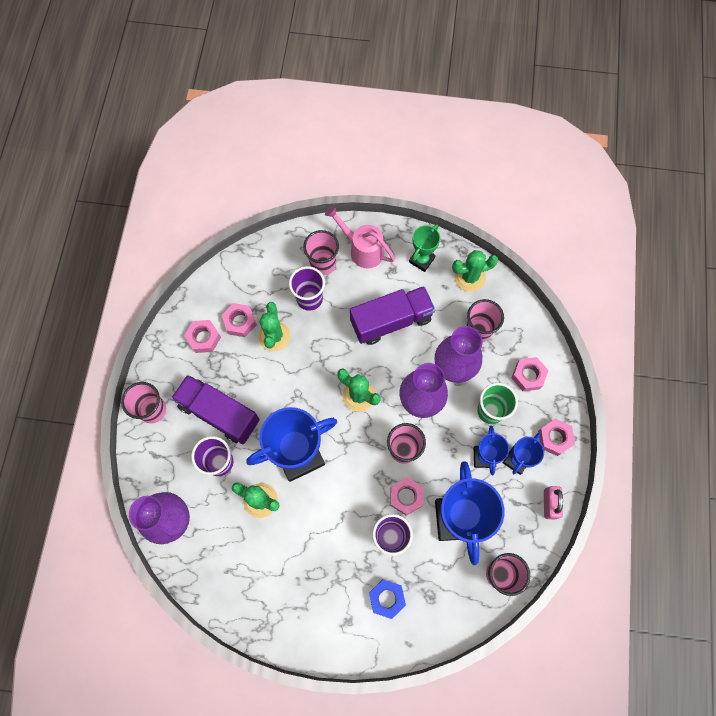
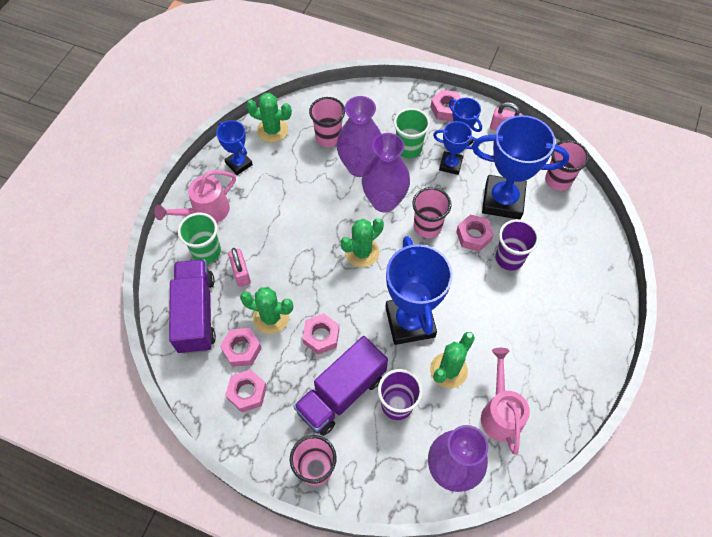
camera: 75 degrees left, 10 degrees down
(231, 554) = (500, 412): none -> pink watering can
(309, 299) = (241, 273): purple cup -> pink padlock
(323, 264) = (206, 252): pink cup -> green cup
(387, 598) = (567, 275): blue nut -> none
(391, 321) = (293, 205): purple truck -> purple truck (196, 313)
(421, 260) = (239, 164): green trophy -> blue trophy
(469, 277) = (272, 130): green cactus -> green cactus turned 75 degrees counterclockwise
(528, 376) = (384, 112): pink nut -> pink nut (321, 336)

